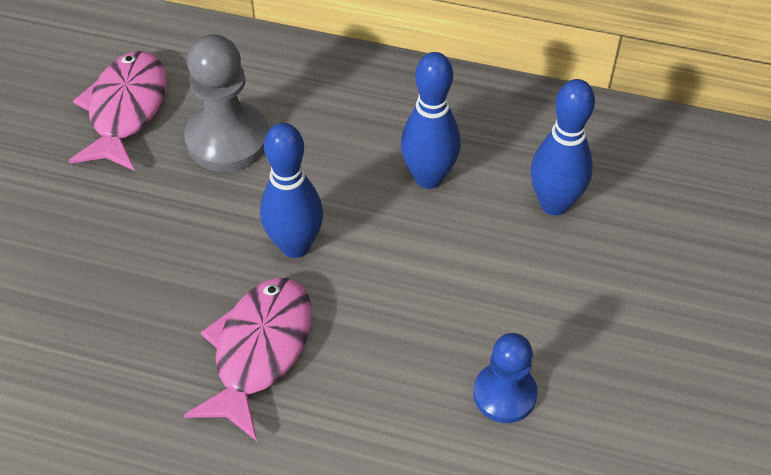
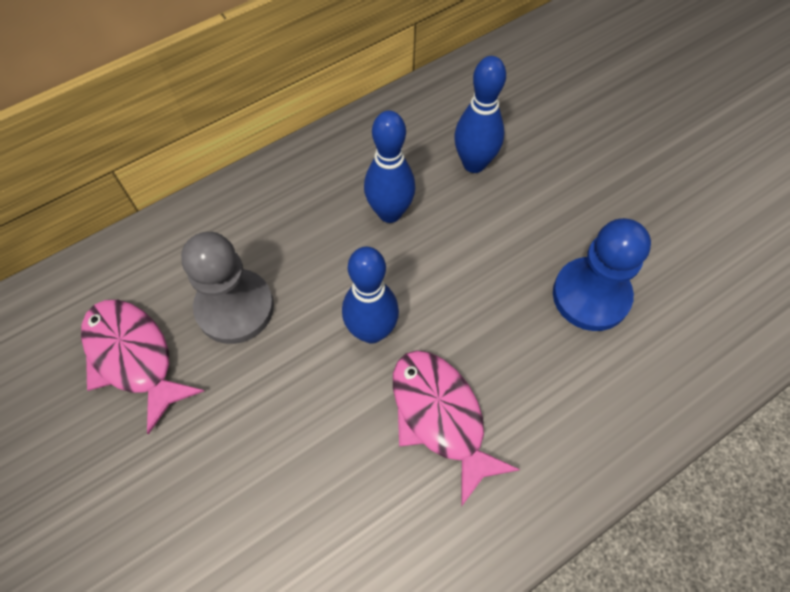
camera: 50 degrees left, 10 degrees up
(504, 394) = (591, 295): blue pawn -> blue pawn, size x1.56

